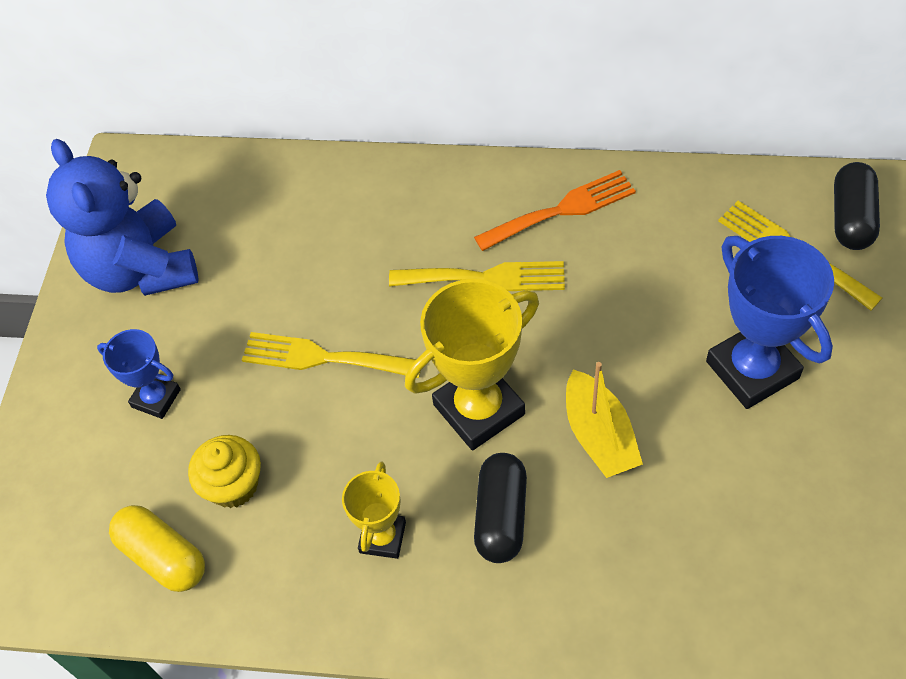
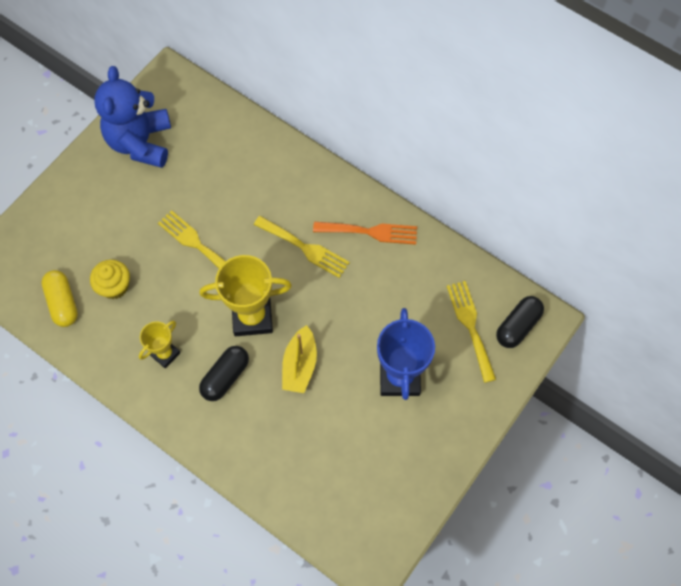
camera: 25 degrees right, 10 degrees up
(156, 398) = (106, 219): blue trophy -> none

